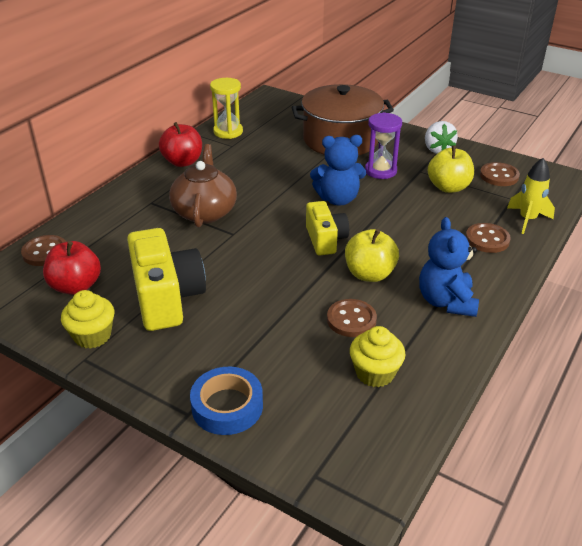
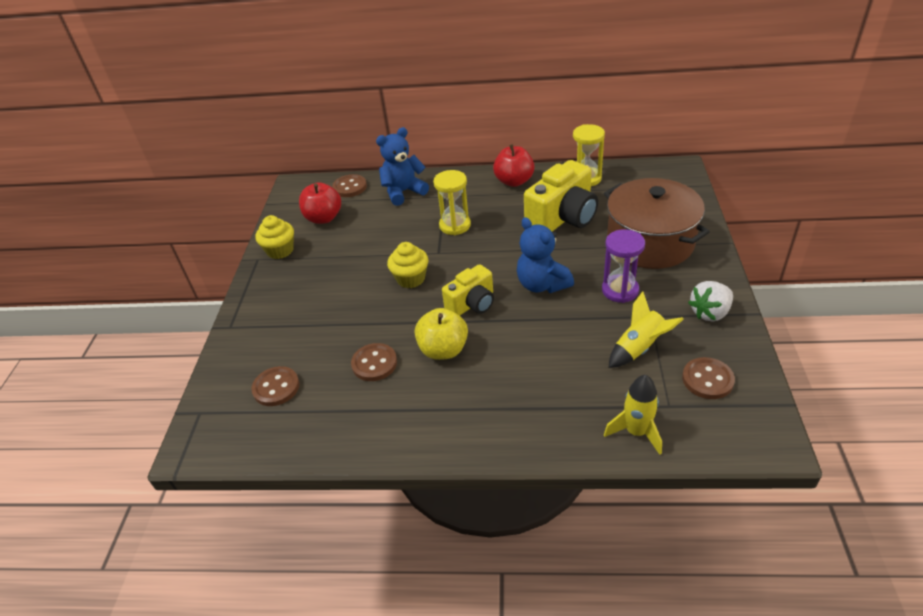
camera: 65 degrees right, 5 degrees up
(167, 298) = (338, 260): yellow camera -> yellow camera (563, 218)
(205, 212) = (455, 225): brown teapot -> yellow hourglass
(227, 406) = (245, 341): blue tape -> none
(375, 373) = (317, 403): yellow cupcake -> yellow cupcake (410, 279)
(446, 301) = (439, 414): blue teddy bear -> blue teddy bear (403, 192)
(448, 187) = (639, 348): yellow apple -> yellow rocket
(487, 239) = (566, 410): brown button -> brown button (276, 387)

